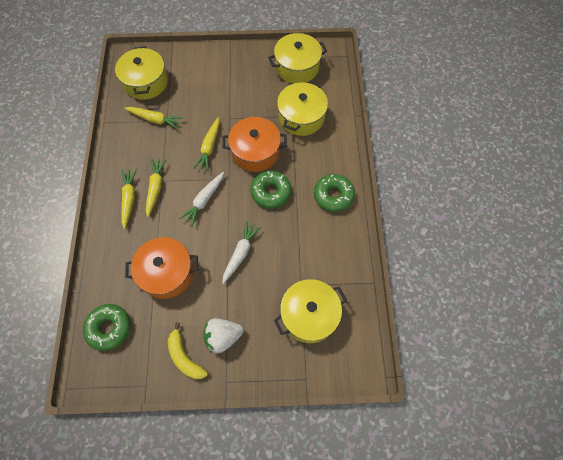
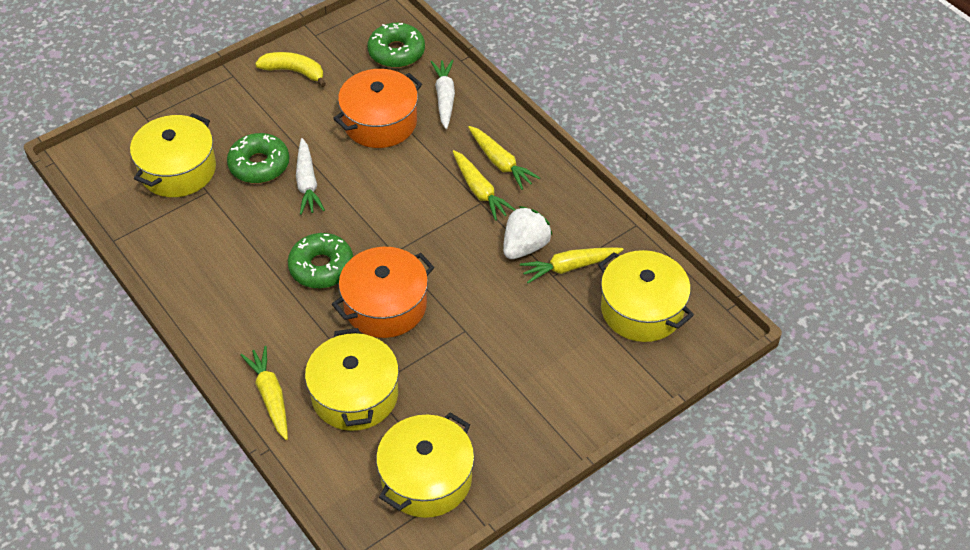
camera: 145 degrees right, 15 degrees down
(204, 200) = (403, 211): white carrot -> white carrot (444, 98)
(209, 147) = (456, 275): yellow carrot -> yellow carrot (270, 396)
(223, 337) = (265, 105): white strawberry -> white strawberry (525, 246)
(333, 196) = (229, 310): green donut -> green donut (259, 165)

